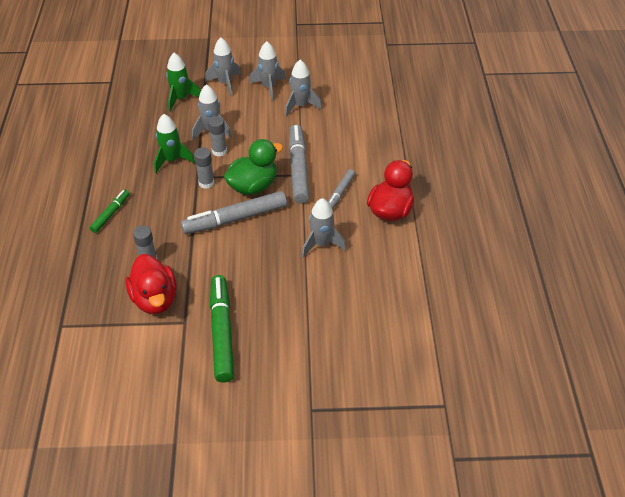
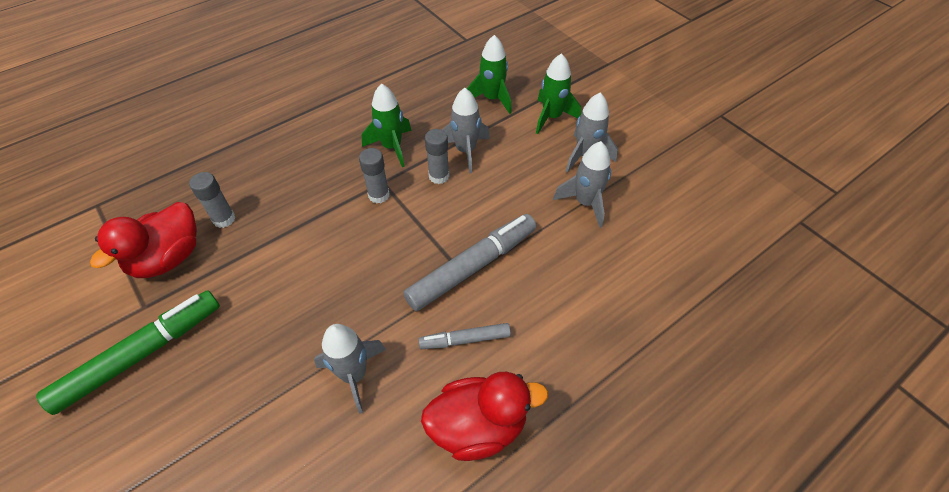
camera: 55 degrees right, 5 degrees up
(110, 214) = (276, 149): green marker -> none
(225, 83) = (552, 117): grey rocket -> green rocket
(236, 218) = (340, 256): grey marker -> none
(253, 186) = (406, 240): green duck -> none

